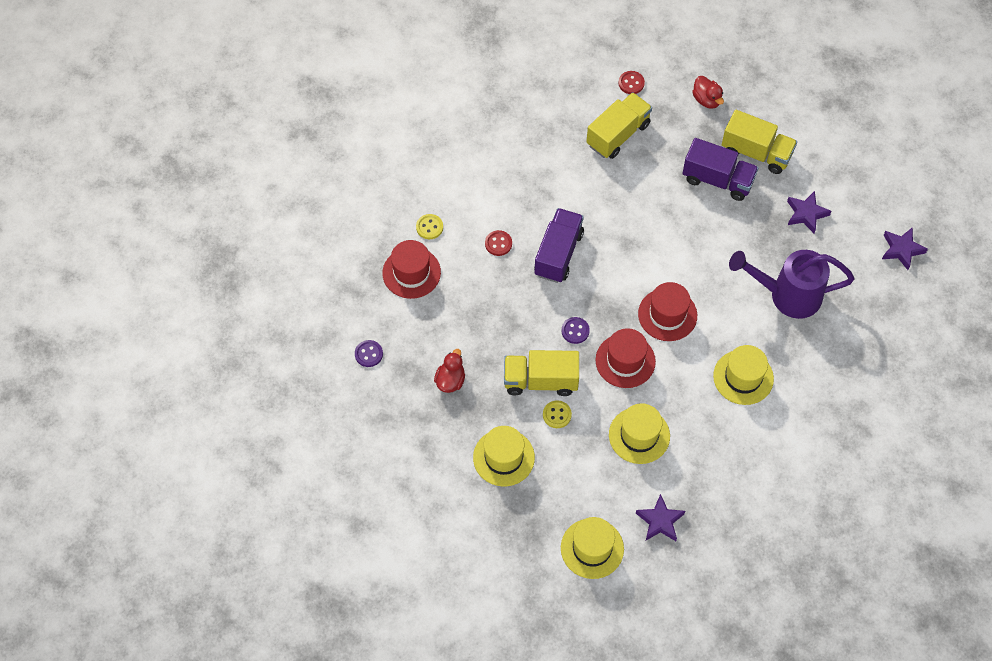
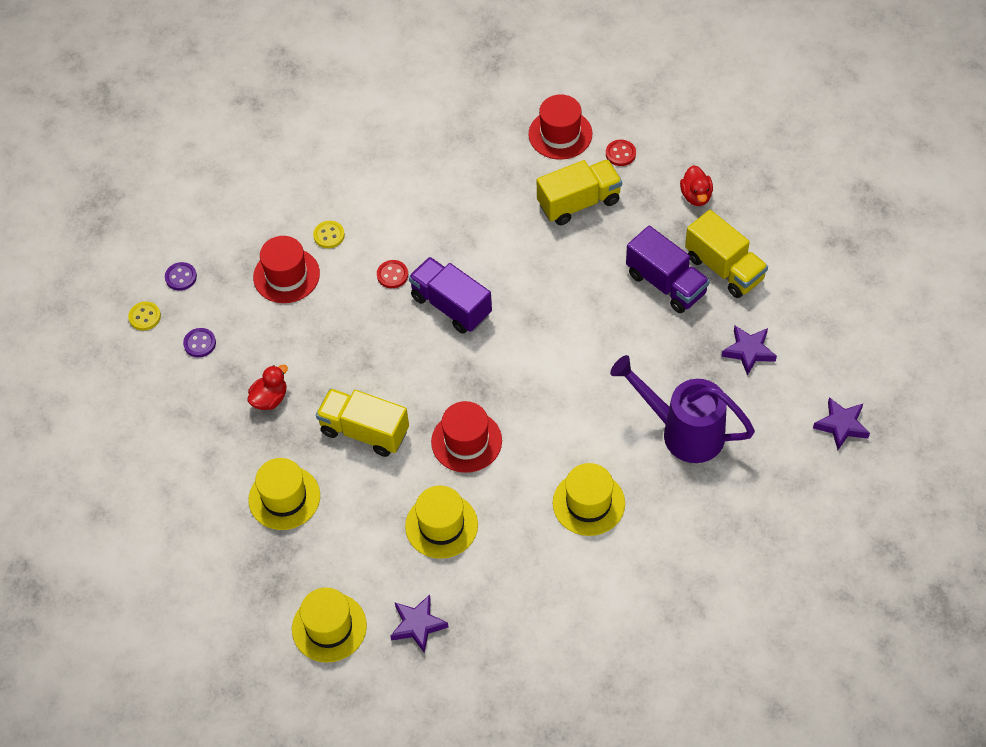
camera: 25 degrees right, 5 degrees down
(557, 415) = (363, 473): yellow button -> yellow button (145, 317)
(558, 254) = (451, 306): purple truck -> purple truck turned 90 degrees counterclockwise
(575, 331) = (428, 392): purple button -> purple button (181, 277)
(667, 314) = (537, 408): red hat -> red hat (560, 134)

